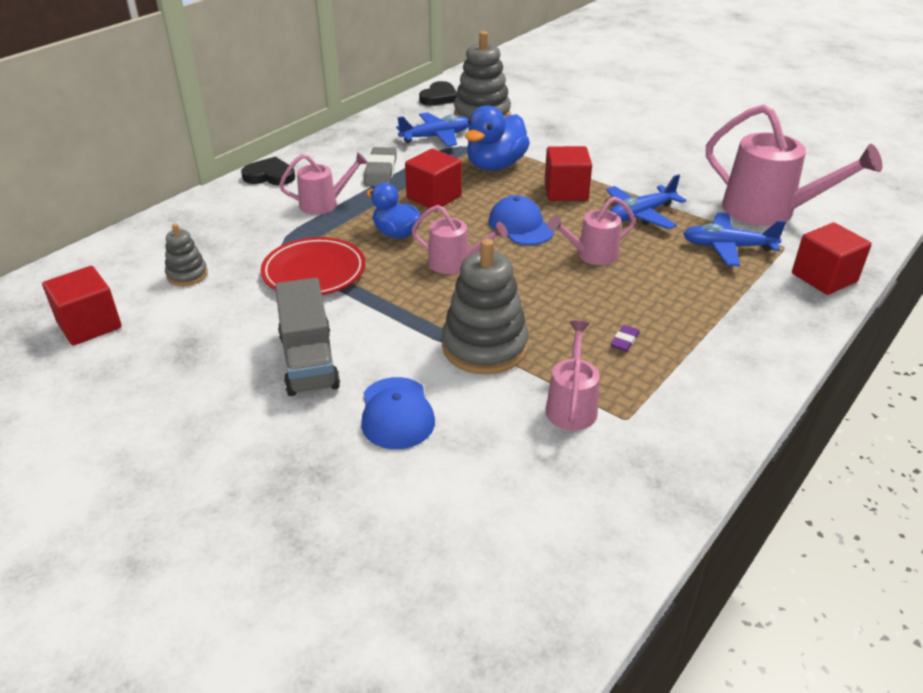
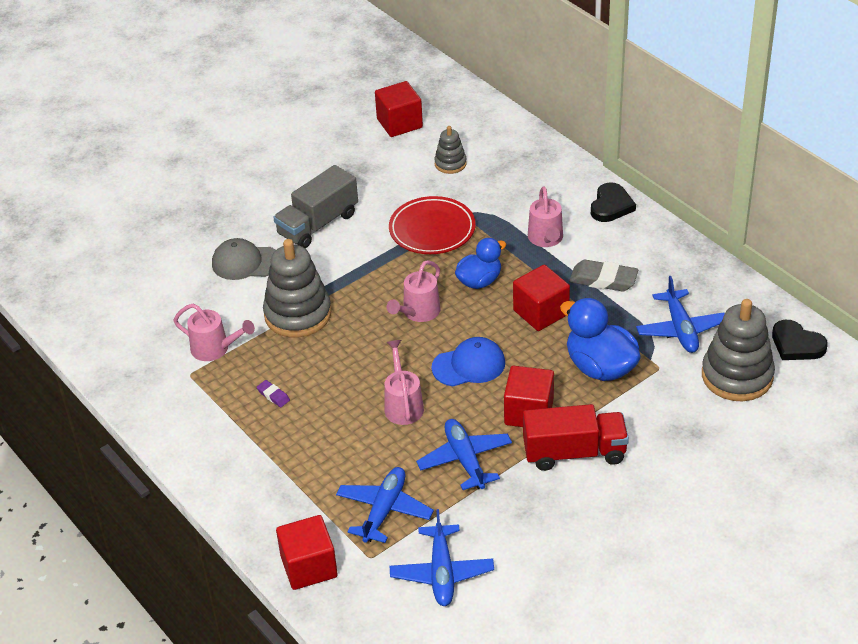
camera: 105 degrees right, 5 degrees up
(309, 361) = (318, 224): grey truck -> grey truck turned 45 degrees counterclockwise
(396, 413) = (245, 262): blue cap -> grey cap
(600, 168) = (574, 453): none -> red truck
(769, 211) = (442, 572): pink watering can -> blue plane

